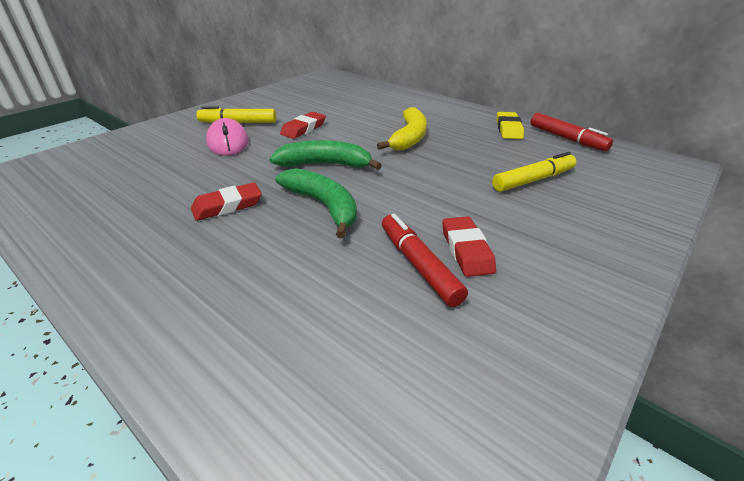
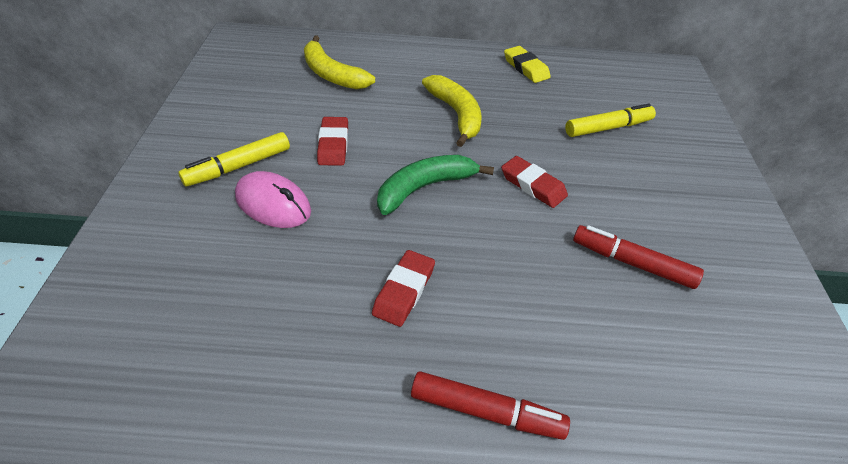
camera: 40 degrees left, 10 degrees up
(323, 206) = (491, 242): green banana -> none
(356, 100) = (332, 74): none -> yellow banana
(466, 250) = (644, 229): red eraser -> red eraser (533, 185)
(533, 180) = (608, 128): yellow marker -> yellow marker turned 45 degrees clockwise
(567, 139) = (581, 64): red marker -> red marker (486, 412)

